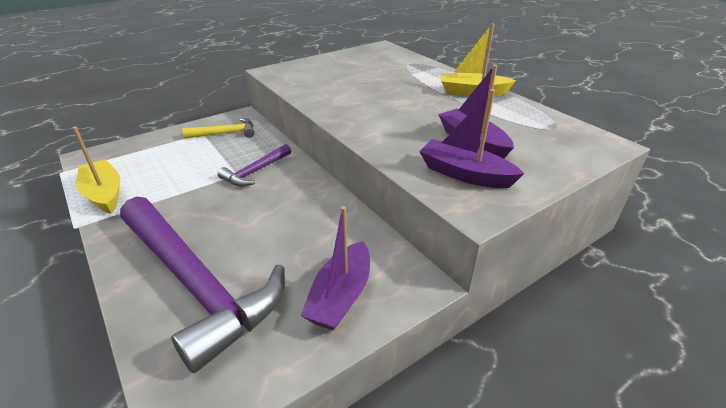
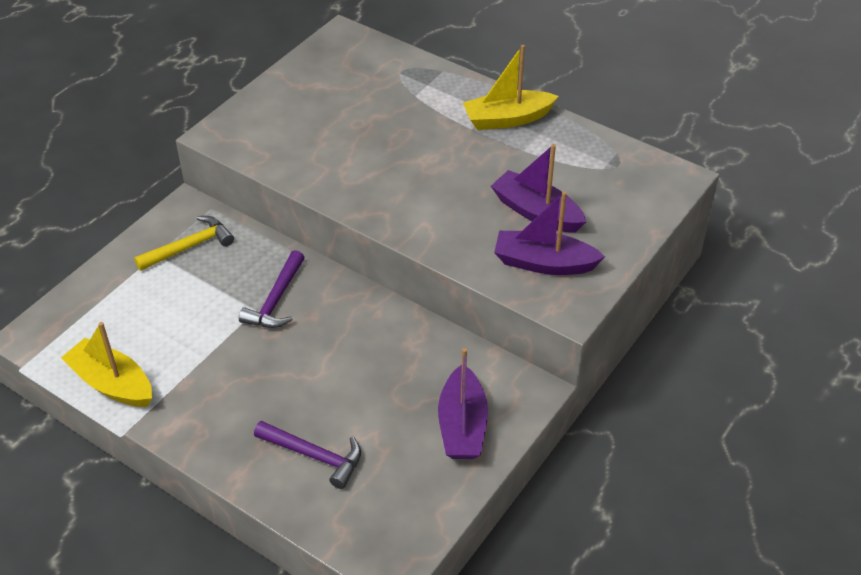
camera: 20 degrees left, 10 degrees up
(197, 284) = (315, 456): purple hammer -> purple hammer, size x0.45

